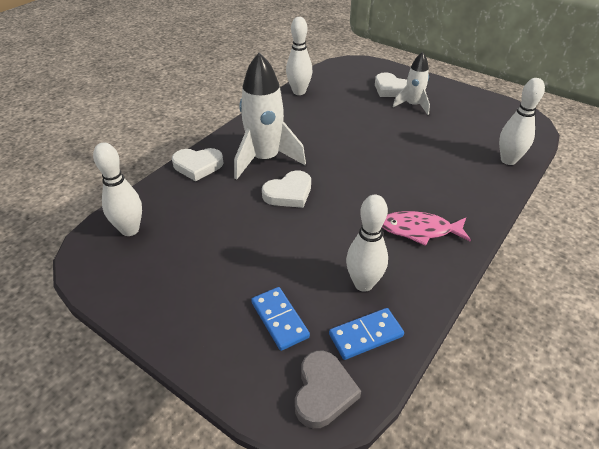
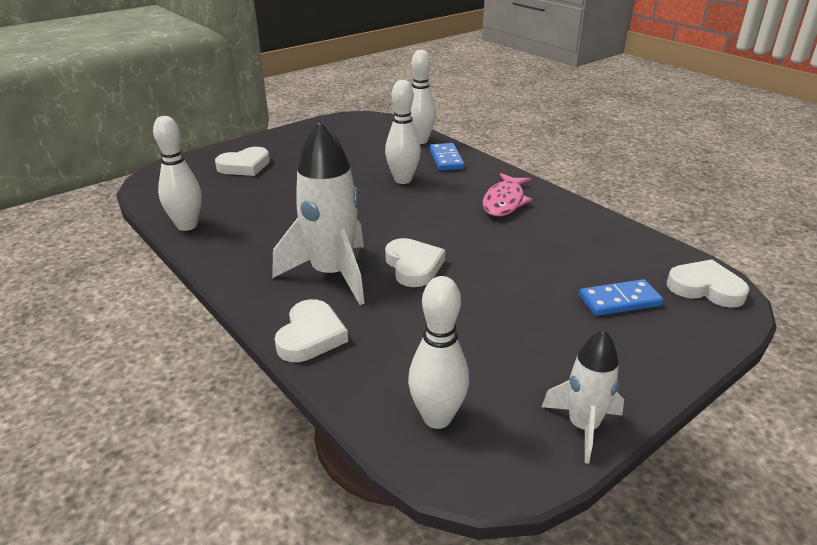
camera: 75 degrees left, 10 degrees down
(323, 392) = (705, 288): grey heart -> white heart
(363, 284) = (573, 244): white bowling pin -> white bowling pin (403, 180)
(366, 335) = (638, 255): blue domino -> blue domino (446, 159)
(413, 105) = (291, 162): white rocket -> white rocket (583, 426)

